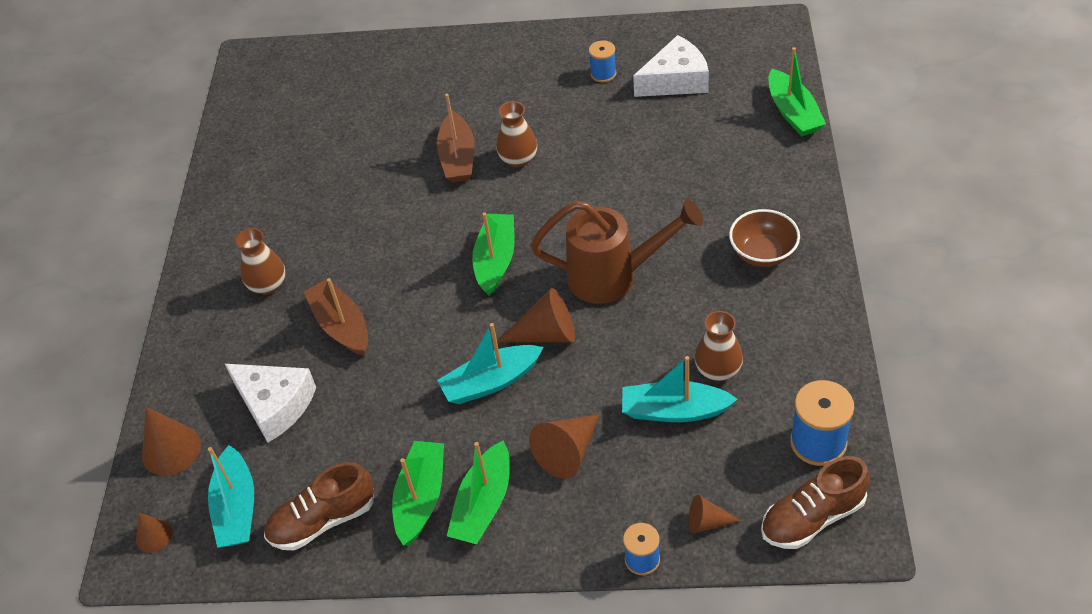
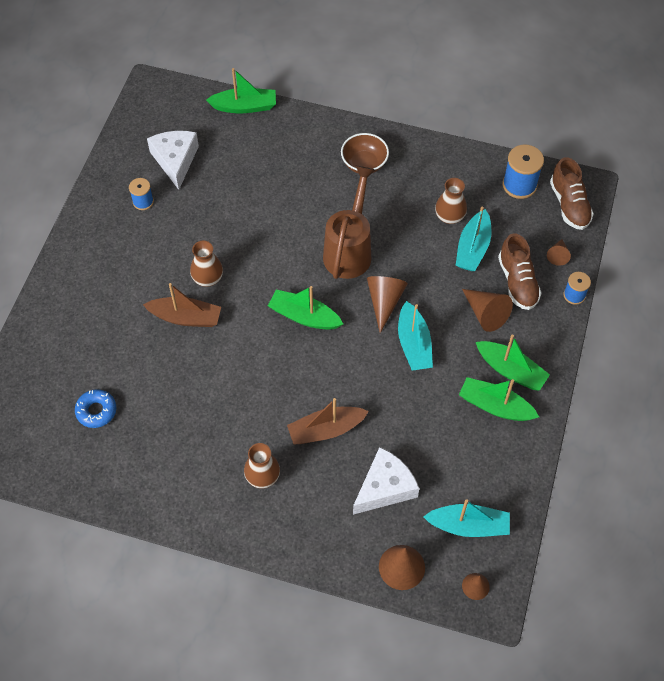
camera: 80 degrees left, 10 degrees up
(319, 127) = (96, 411): none -> blue donut
(323, 520) = (495, 470): brown shoe -> brown shoe (517, 282)

